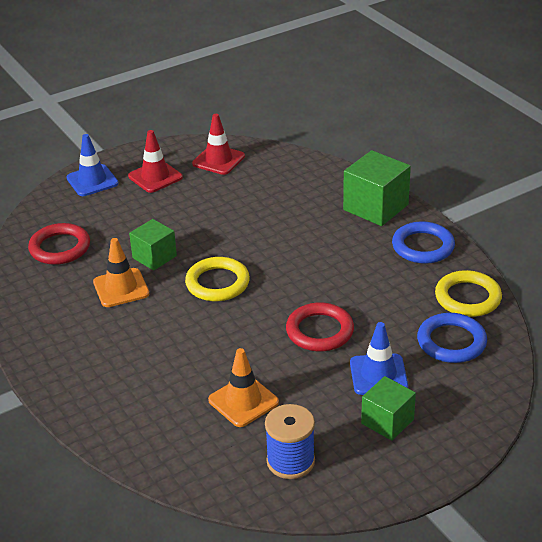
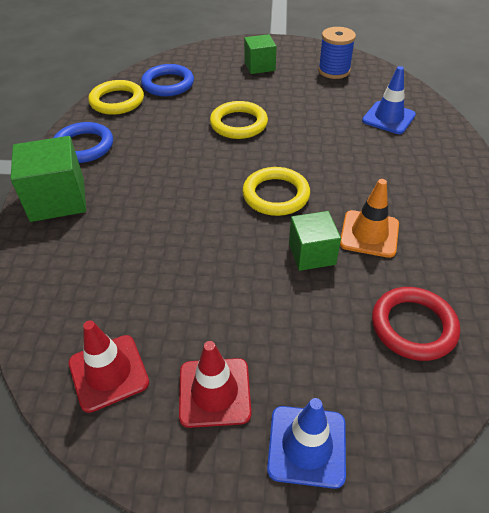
camera: 145 degrees left, 10 degrees up
(243, 401) = (334, 106): orange traffic cone -> none
(319, 331) = (238, 124): red ring -> yellow ring
(378, 375) = (234, 86): blue traffic cone -> blue traffic cone (388, 118)

